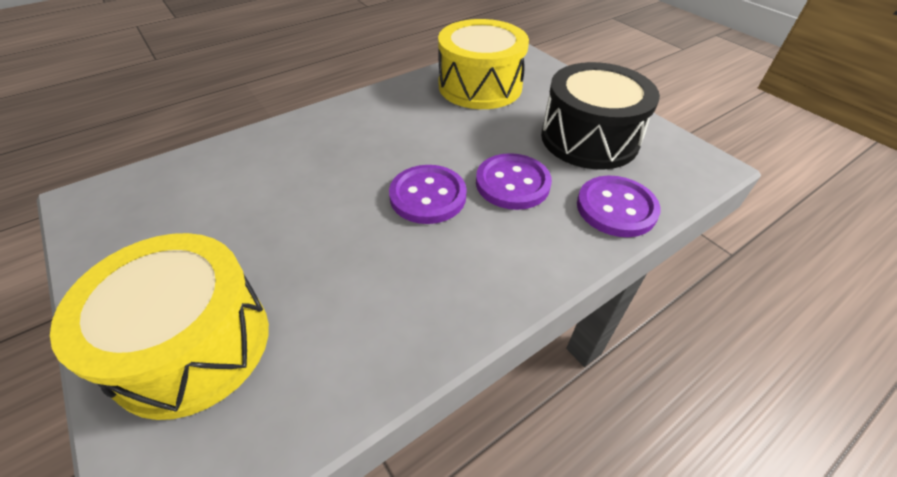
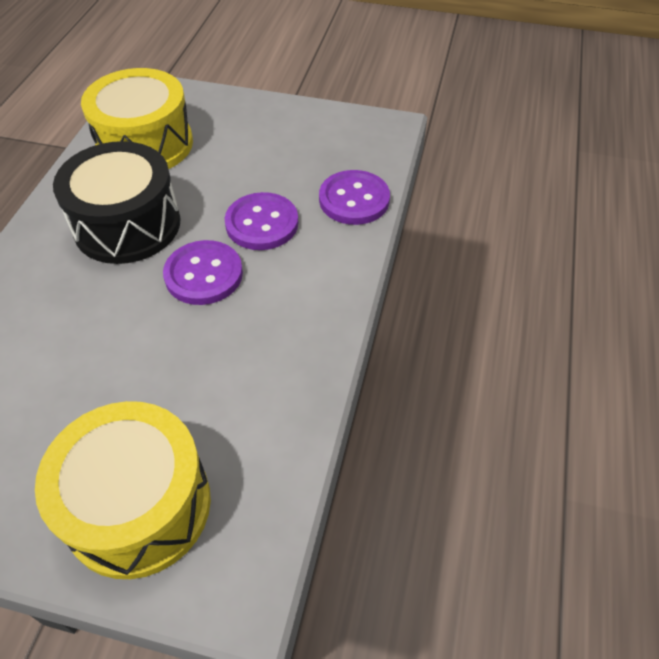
camera: 40 degrees left, 5 degrees up
(589, 138) = (287, 149): black drum -> black drum (127, 224)

